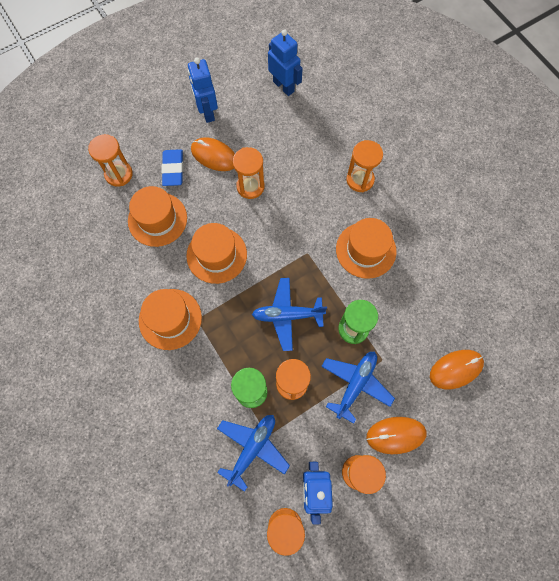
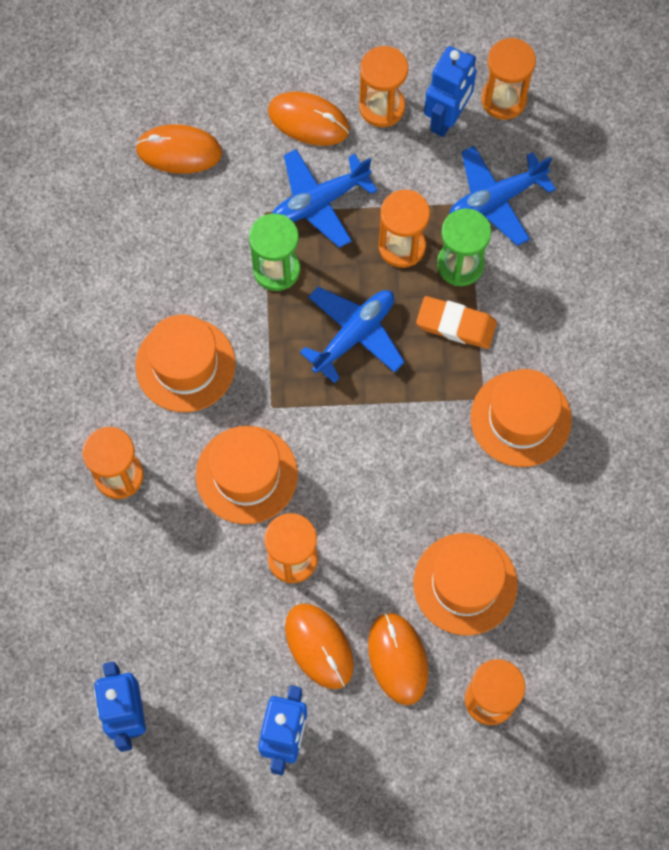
camera: 150 degrees left, 0 degrees up
(173, 169) = (397, 659): blue eraser -> orange mouse
(216, 255) = (405, 476): orange hat -> orange hat (246, 475)
(234, 353) = (456, 325): none -> orange eraser
(287, 315) = (354, 335): blue plane -> blue plane turned 75 degrees counterclockwise

